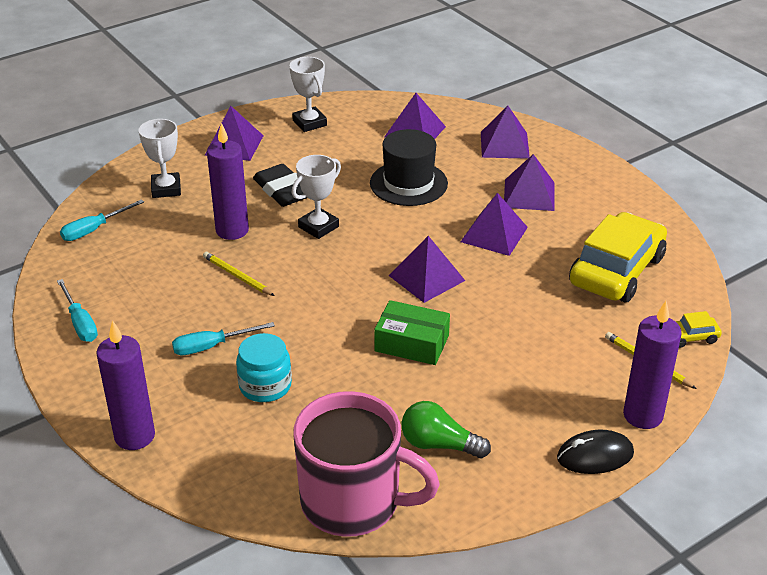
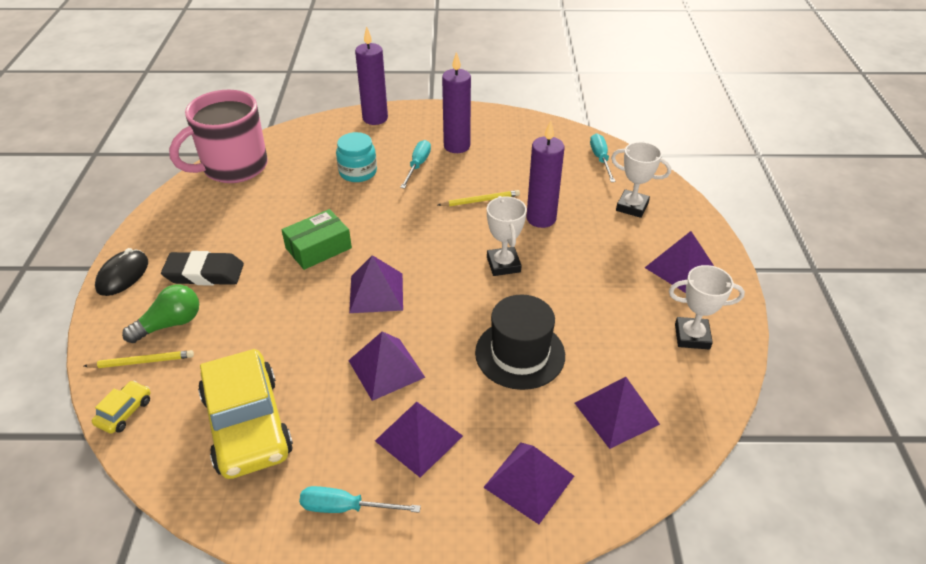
camera: 125 degrees right, 5 degrees up
(80, 323) = (496, 127): turquoise screwdriver -> turquoise screwdriver (346, 507)
(283, 190) = (577, 267): black eraser -> black eraser (204, 273)
(439, 444) = (224, 215): green light bulb -> green light bulb (170, 324)
(643, 415) = (112, 321): purple candle -> purple candle (457, 146)

